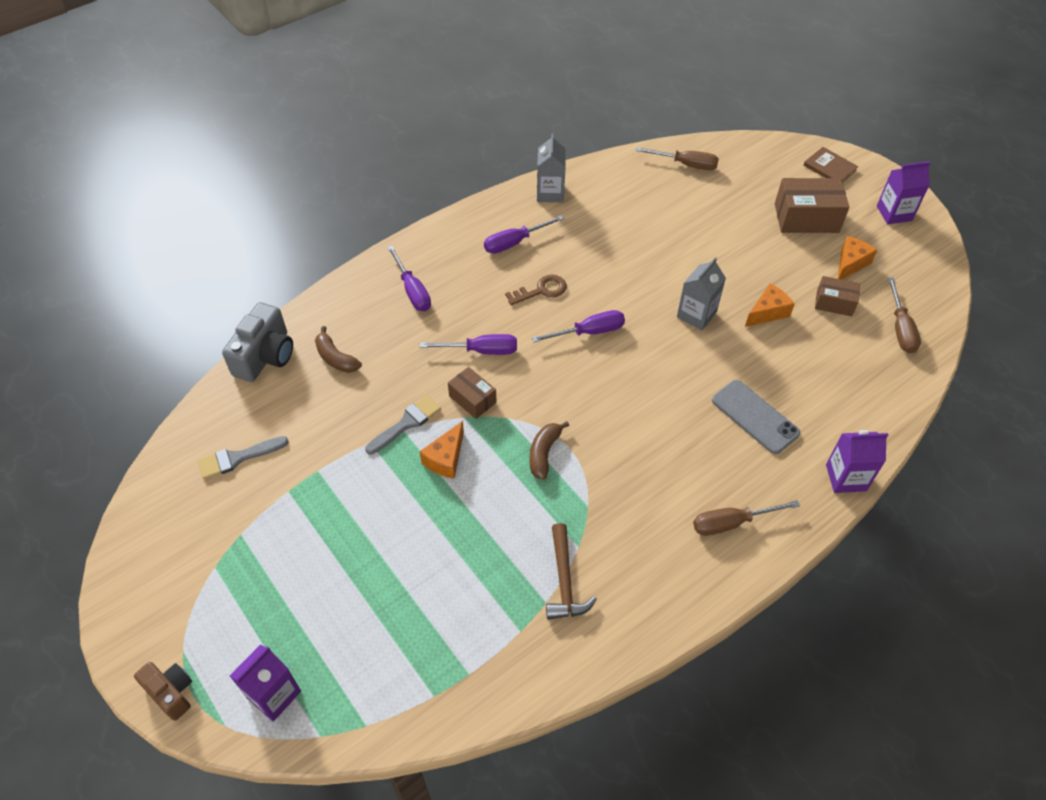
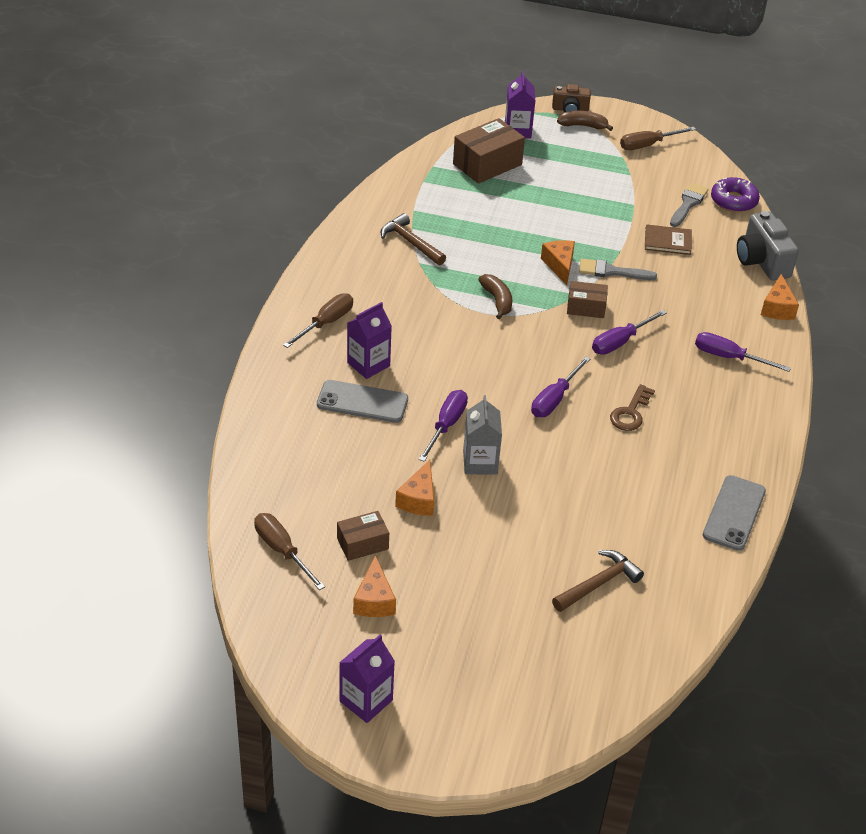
camera: 140 degrees right, 10 degrees down
(193, 435) = (733, 201): none -> purple donut
(317, 308) = (777, 308): none -> orange cheese
(335, 358) = (714, 284): brown banana -> brown banana (583, 125)
(406, 423) = (611, 271): grey brush -> grey brush turned 90 degrees clockwise
(515, 242) = (703, 443): purple screwdriver -> purple screwdriver (446, 425)
(550, 193) = (734, 513): grey carton -> grey phone
(686, 164) = (642, 633): brown screwdriver -> brown screwdriver (648, 145)
(686, 200) = (598, 583): none -> brown hammer
(806, 218) = (458, 635): brown box -> brown box (487, 164)
(829, 168) = (482, 730): brown book -> brown book (667, 241)
(846, 477) = (259, 393): purple carton -> purple carton (368, 364)

